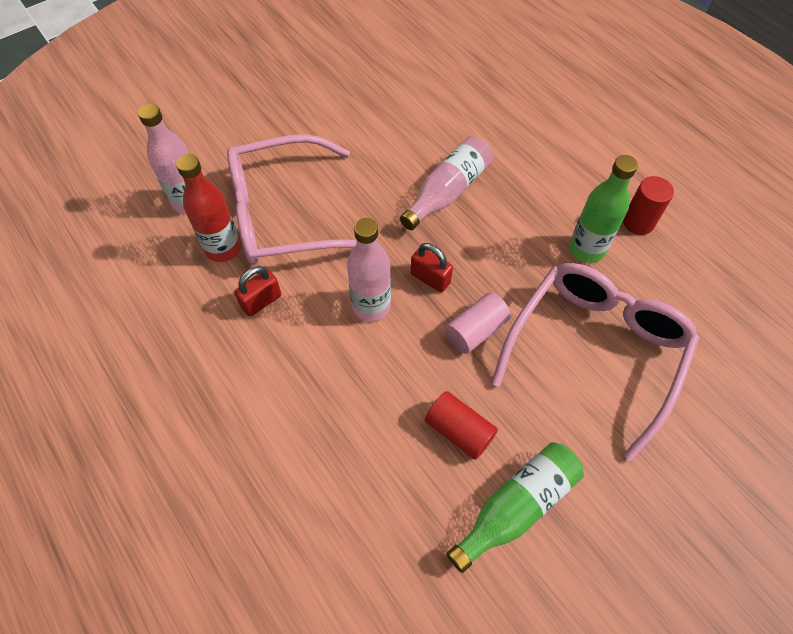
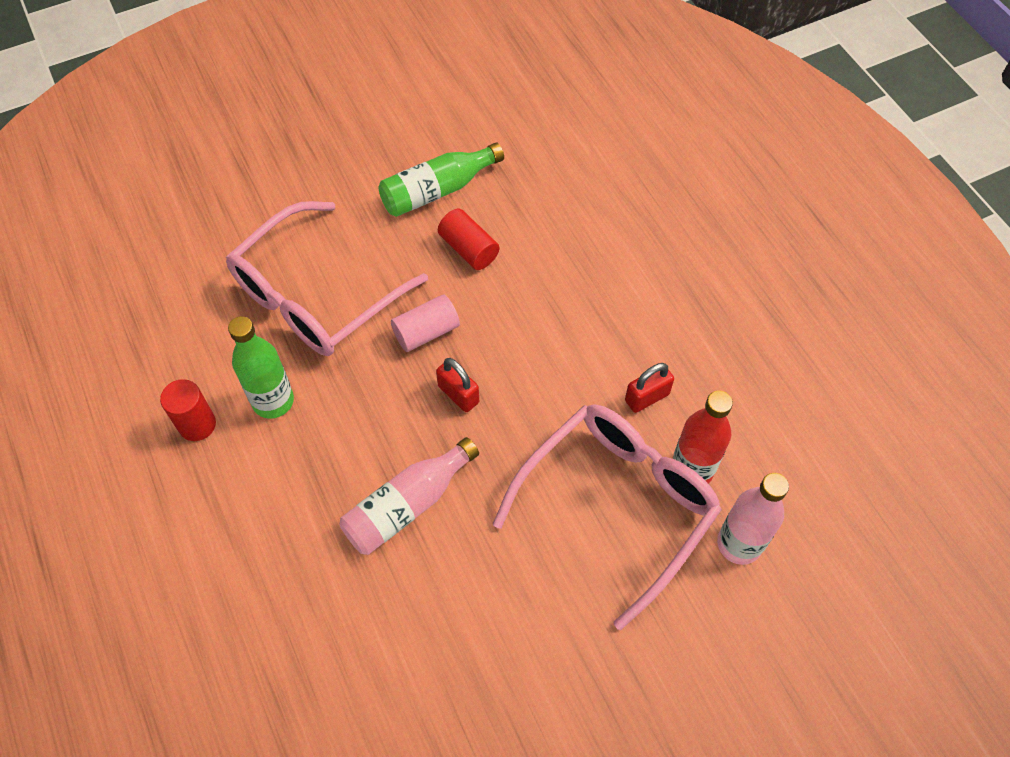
camera: 170 degrees left, 0 degrees up
(284, 215) = (617, 504): pink glasses -> pink glasses turned 45 degrees counterclockwise
(371, 306) = (528, 374): pink bottle -> none

